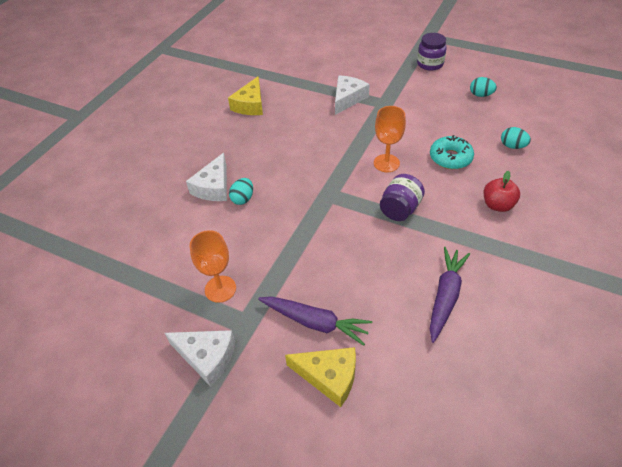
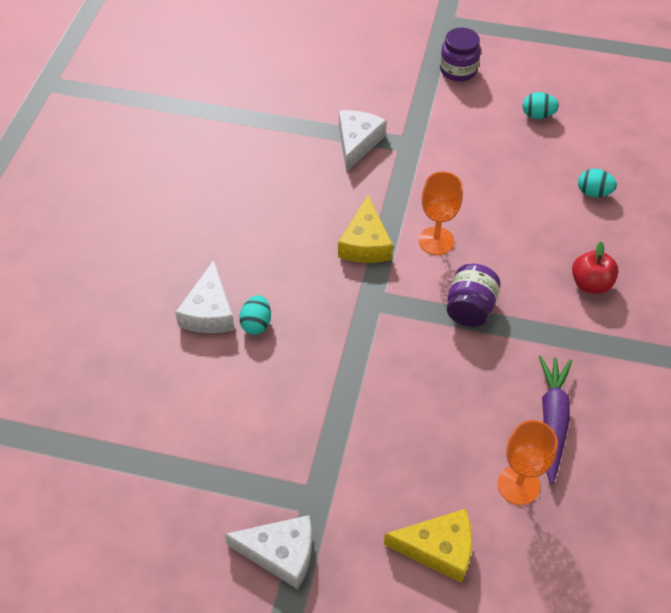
camera: 15 degrees left, 5 degrees up
(220, 289) = (268, 459): orange goblet -> orange goblet (518, 485)
(250, 105) = (219, 170): yellow cheese -> yellow cheese (365, 243)
(315, 322) = (402, 483): purple carrot -> none
(450, 158) = (518, 221): turquoise donut -> none

